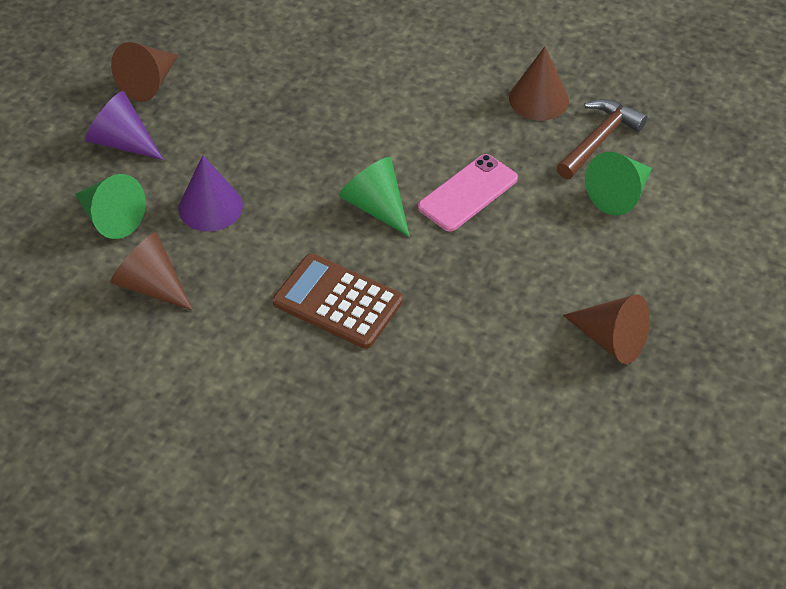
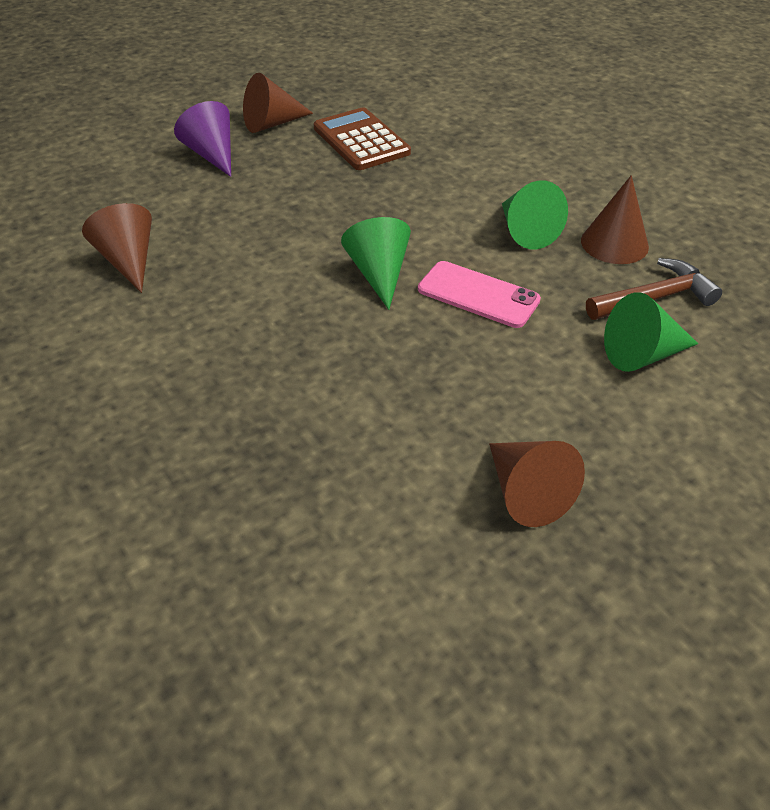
camera: 30 degrees right, 5 degrees down
(111, 218) = (148, 202): green cone -> green cone (525, 231)
(210, 207) = (234, 222): purple cone -> none
(338, 302) = (272, 337): brown calculator -> brown calculator (361, 140)
(468, 193) = (478, 295): pink phone -> pink phone turned 45 degrees clockwise

